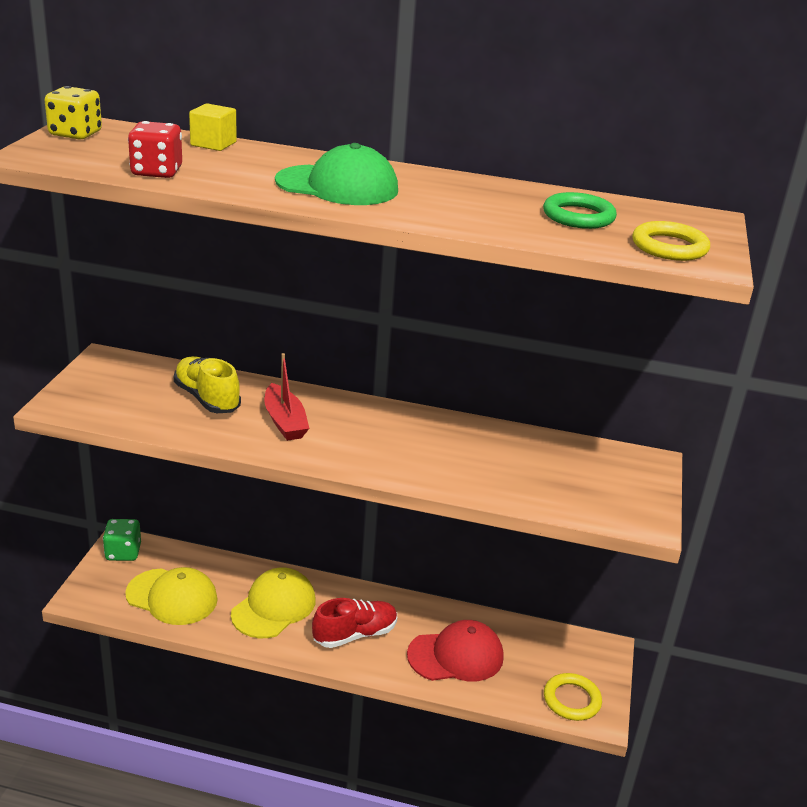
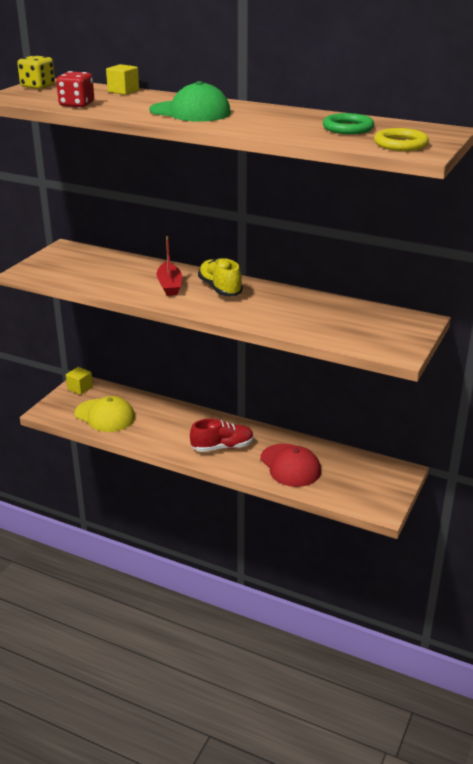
camera: 15 degrees right, 0 degrees up
(123, 552) = (80, 388): green dice -> yellow cube
(207, 399) = (123, 271): yellow shoe -> yellow shoe (220, 289)
(274, 607) = (171, 427): yellow cap -> none
(456, 656) = (290, 465): red cap -> red cap turned 60 degrees clockwise
(571, 700) = (366, 499): yellow ring -> none

